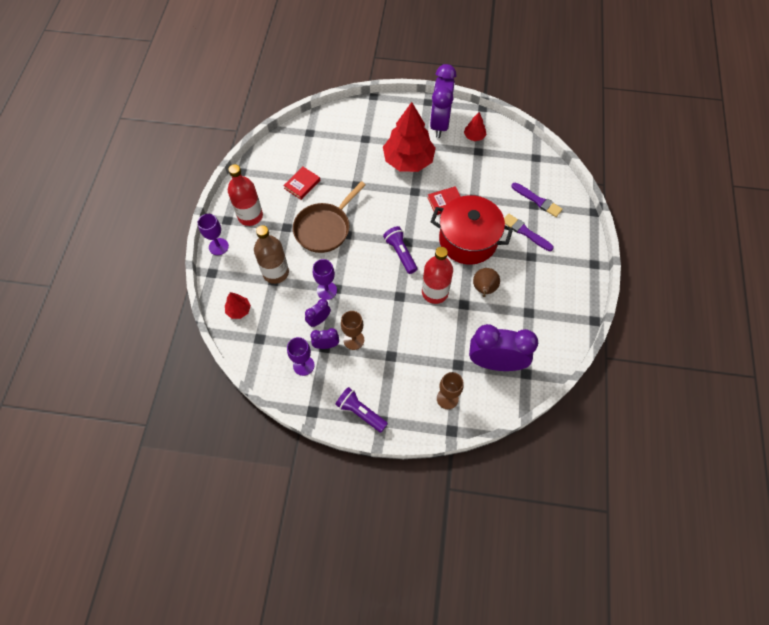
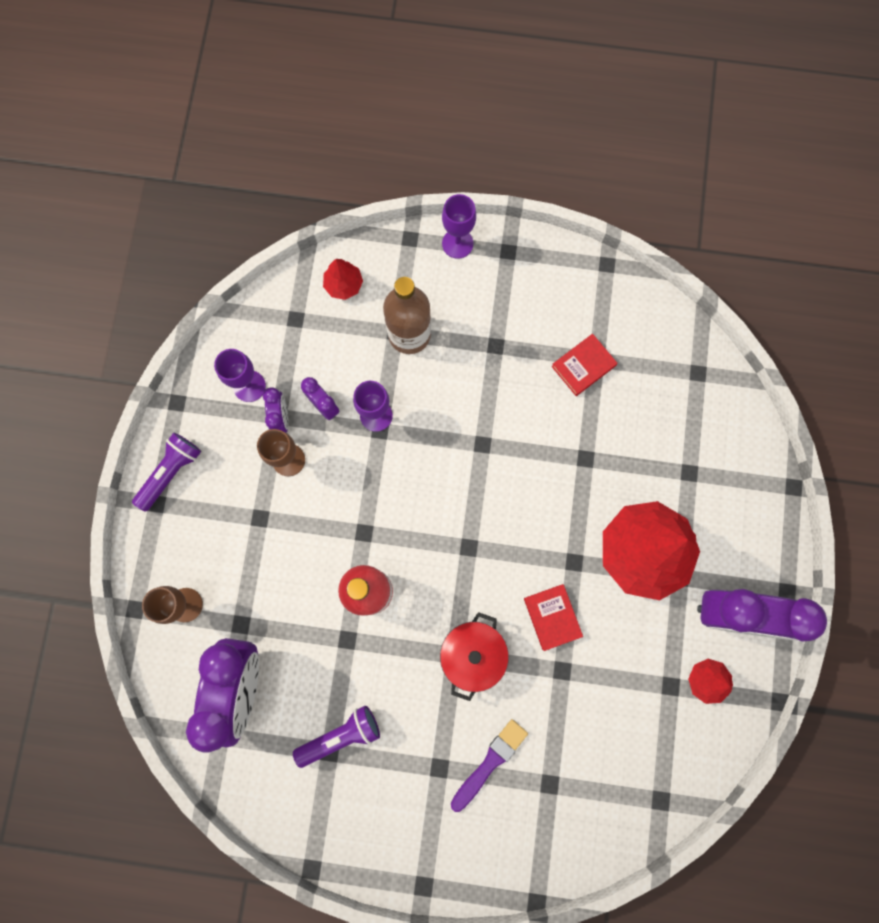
camera: 90 degrees right, 15 degrees up
(250, 216) = (516, 286): red bottle -> none
(302, 184) = (583, 366): red book -> red book turned 75 degrees counterclockwise
(324, 228) = (494, 407): brown pan -> none
(400, 253) = (445, 535): purple flashlight -> purple flashlight (341, 735)
(468, 240) = (472, 654): red pot -> red pot, size x0.60
(484, 289) = (375, 676): brown pear -> none
(537, 200) = (560, 793): purple brush -> none

